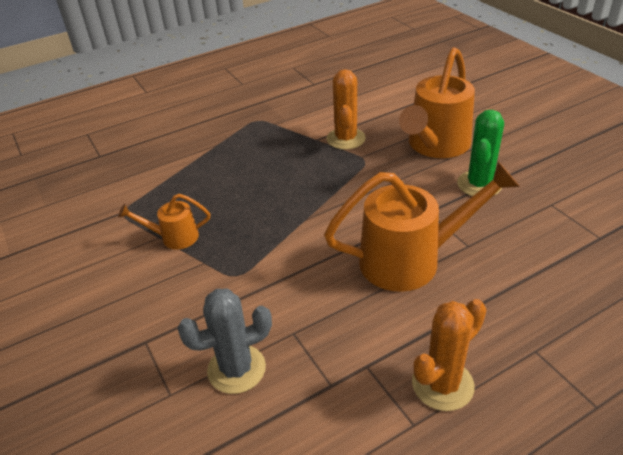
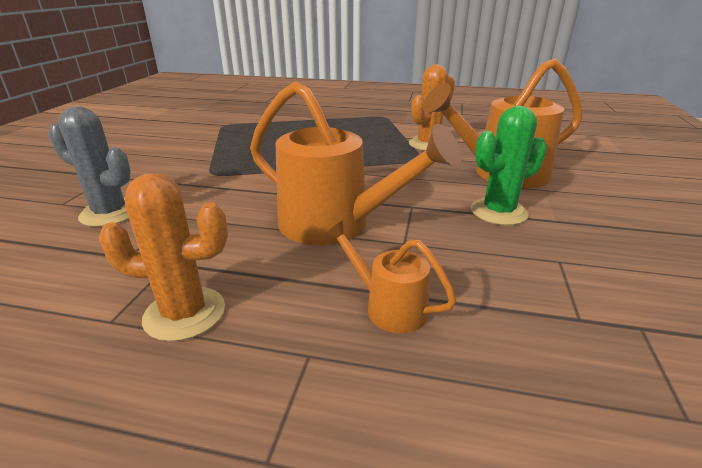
camera: 40 degrees right, 10 degrees down
(174, 237) = (222, 144): orange watering can -> orange watering can (388, 306)

